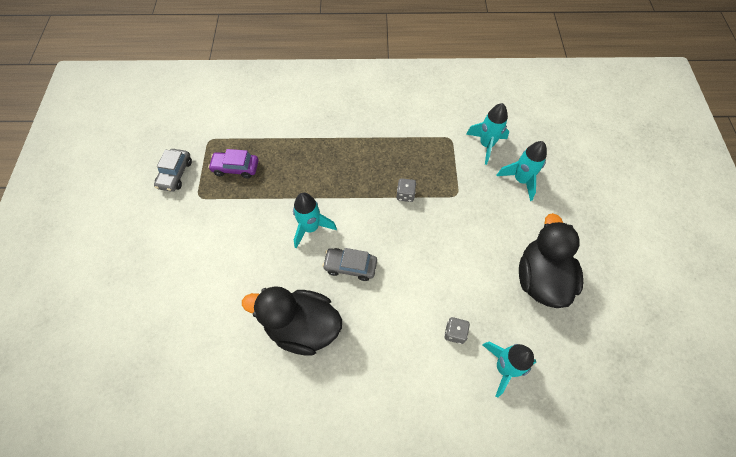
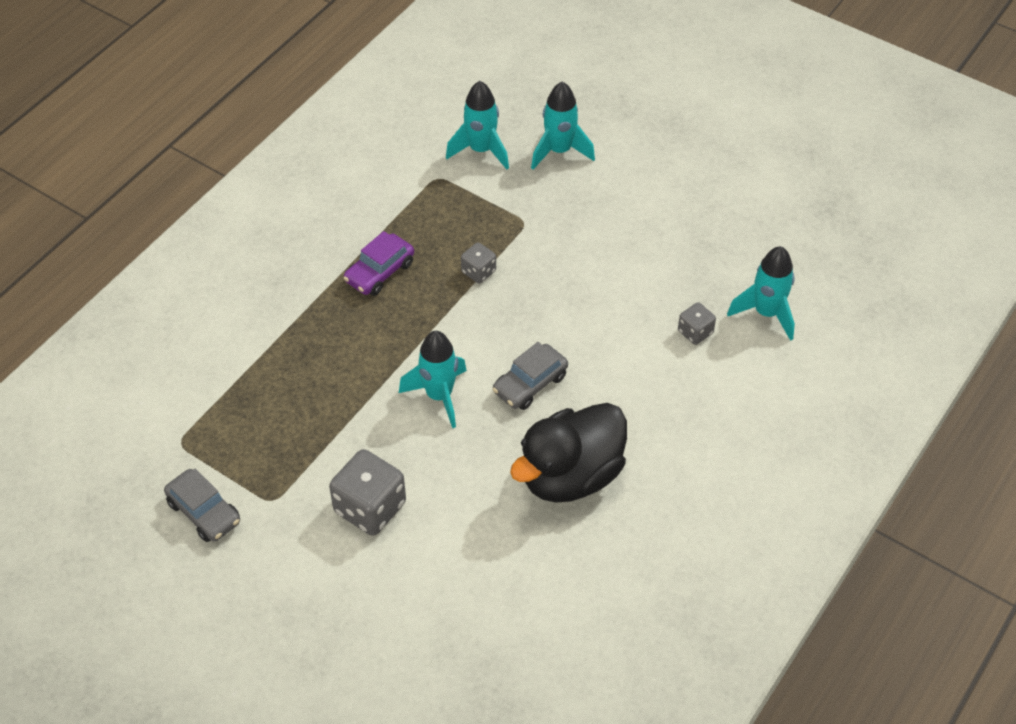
camera: 55 degrees left, 10 degrees down
(219, 241) = (370, 508): none -> grey dice
(236, 168) = (263, 433): purple car -> purple car (380, 272)
(541, 278) = (695, 216): black duck -> none

